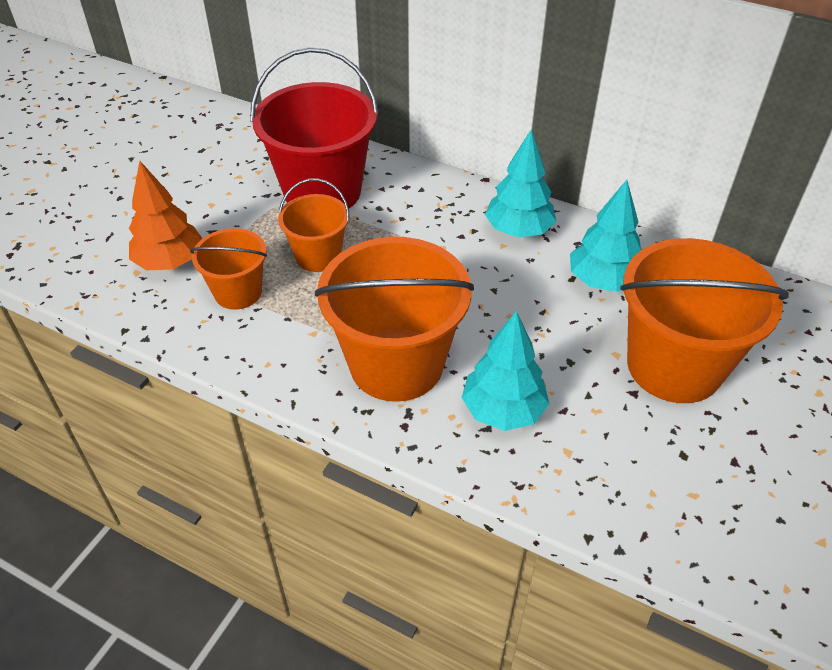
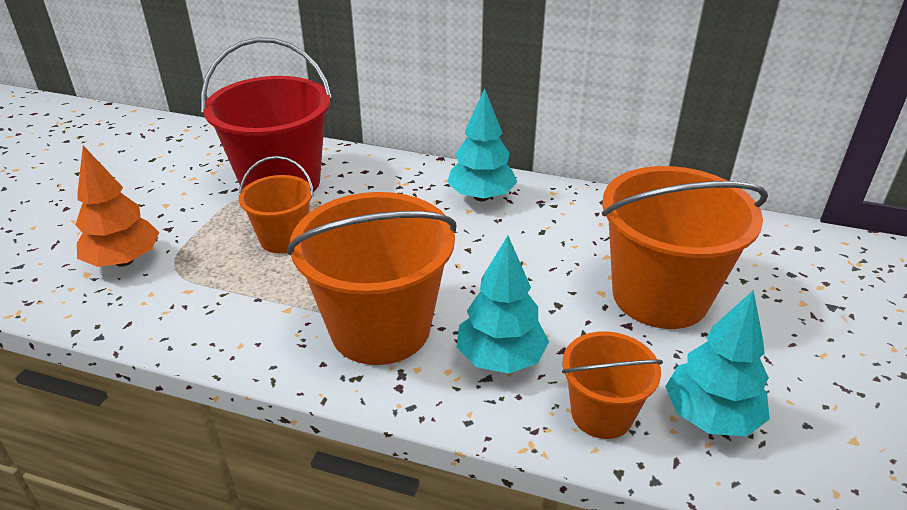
camera: 10 degrees left, 10 degrees down
(238, 292) = (201, 280): orange bucket -> orange bucket (602, 414)
(602, 281) = (572, 230): turquoise tree -> turquoise tree (710, 416)

